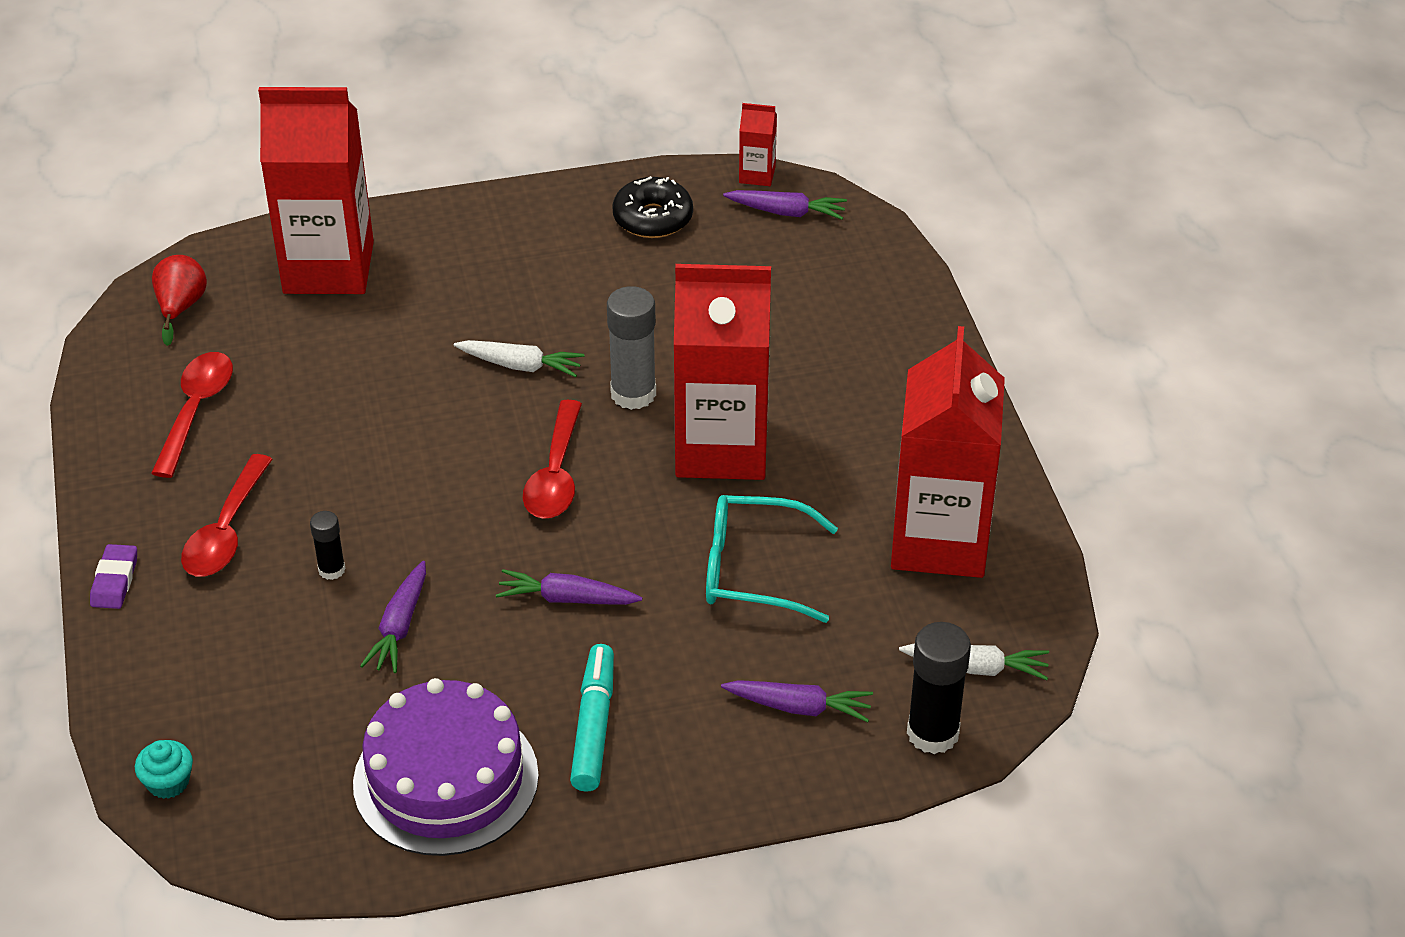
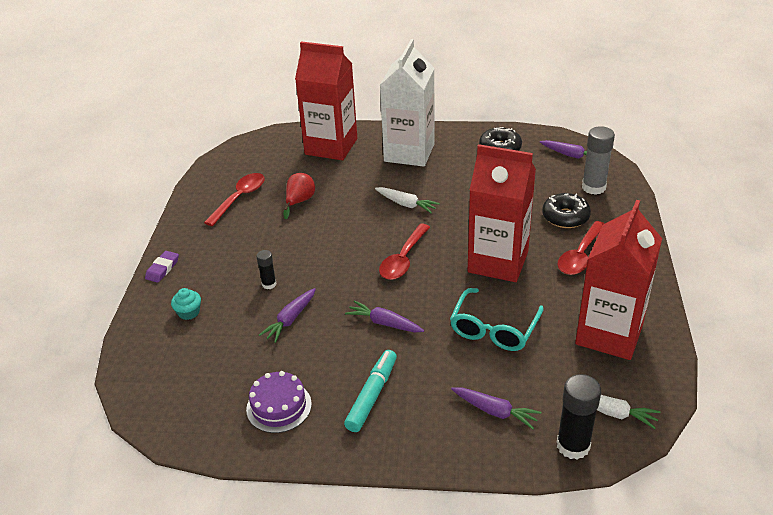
camera: 20 degrees right, 5 degrees down
(168, 782) = (136, 374): turquoise cupcake -> turquoise cupcake (189, 312)
(181, 308) = (255, 153): red pear -> red pear (299, 201)
(226, 531) = (226, 256): red spoon -> red spoon (580, 255)
(446, 779) = (279, 406): purple cake -> purple cake, size x0.60
(486, 256) = (409, 153): none -> white carton
(633, 393) = (459, 227): grey glue stick -> grey glue stick (593, 187)
(753, 570) = (494, 329): turquoise glasses -> turquoise glasses turned 90 degrees counterclockwise
(757, 175) = (561, 136): red carton -> none
(810, 340) = (565, 217): none -> black donut

